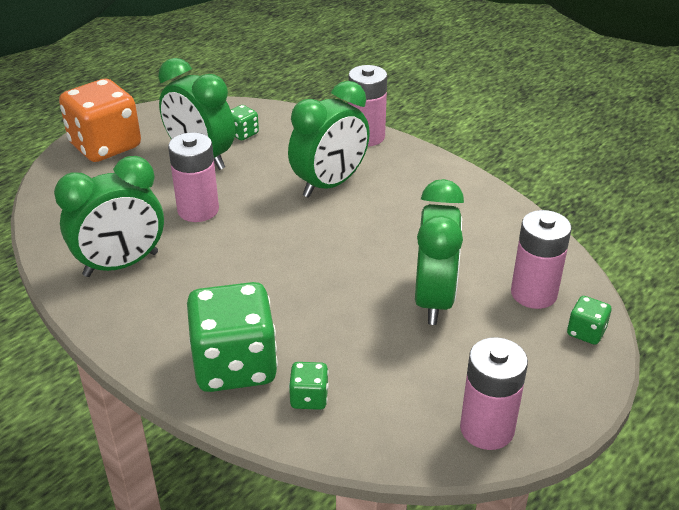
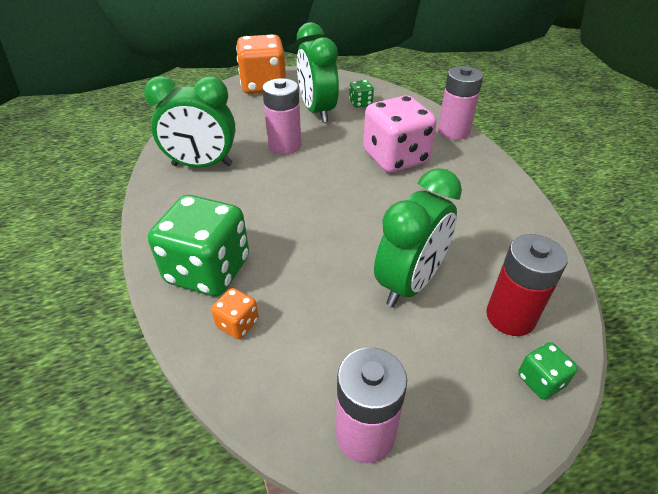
camera: 30 degrees right, 5 degrees up
(309, 398) = (237, 324): green dice -> orange dice
(329, 184) = (395, 158): green clock -> pink dice
(533, 293) = (510, 317): pink battery -> red battery

